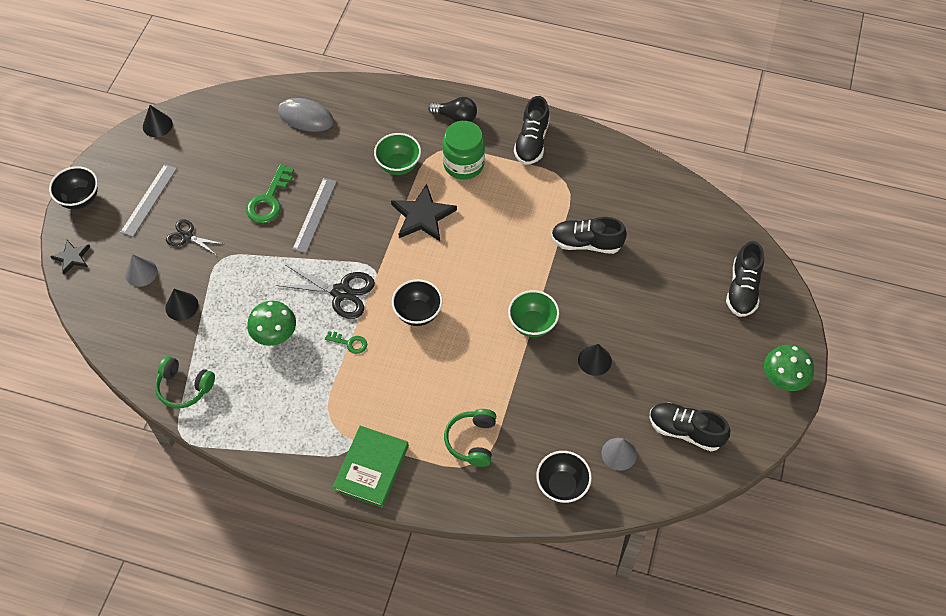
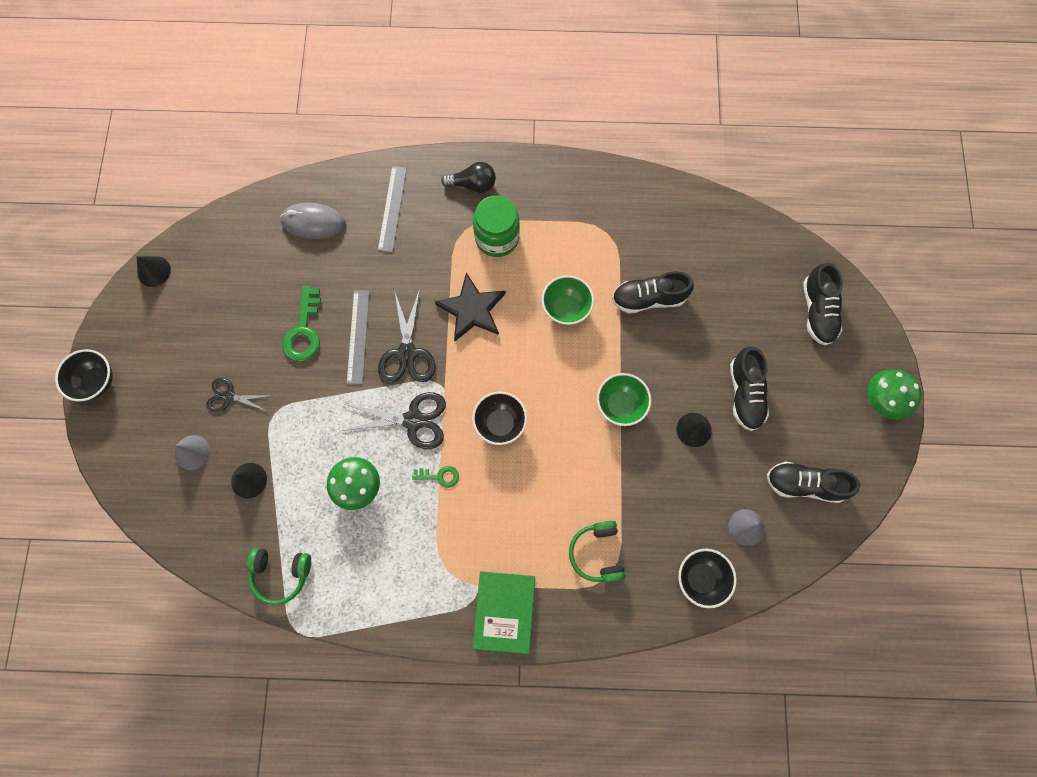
camera: 15 degrees left, 15 degrees up
(72, 257) = (110, 454): black star -> none
(149, 200) = (173, 363): grey ruler -> grey ruler (392, 208)
(353, 238) = (407, 353): none -> black scissors
(398, 165) = (429, 256): green bowl -> green bowl (566, 309)
(531, 142) = (560, 195): black shoe -> black shoe (745, 394)

